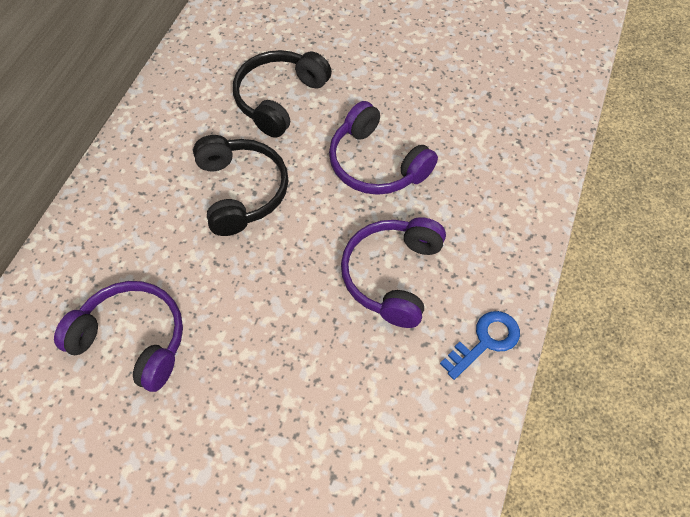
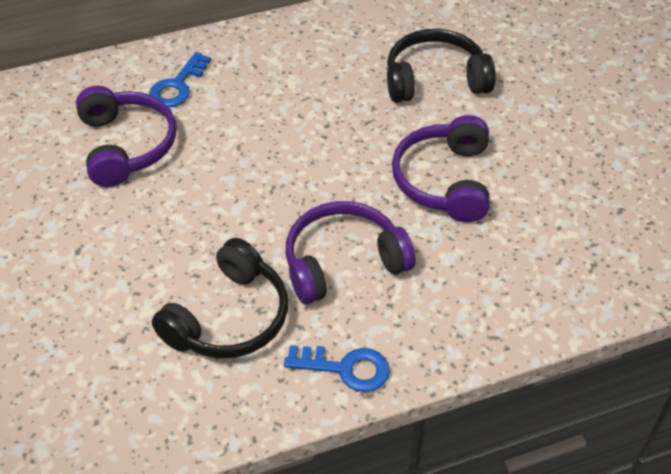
camera: 50 degrees right, 10 degrees down
(106, 259) = (178, 86): none -> blue key
(241, 191) = (318, 117): black headphones -> black headphones (229, 317)

